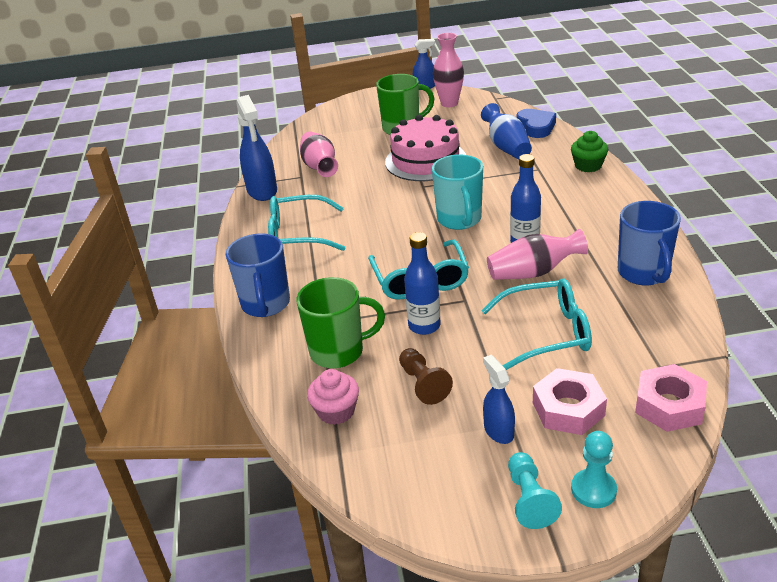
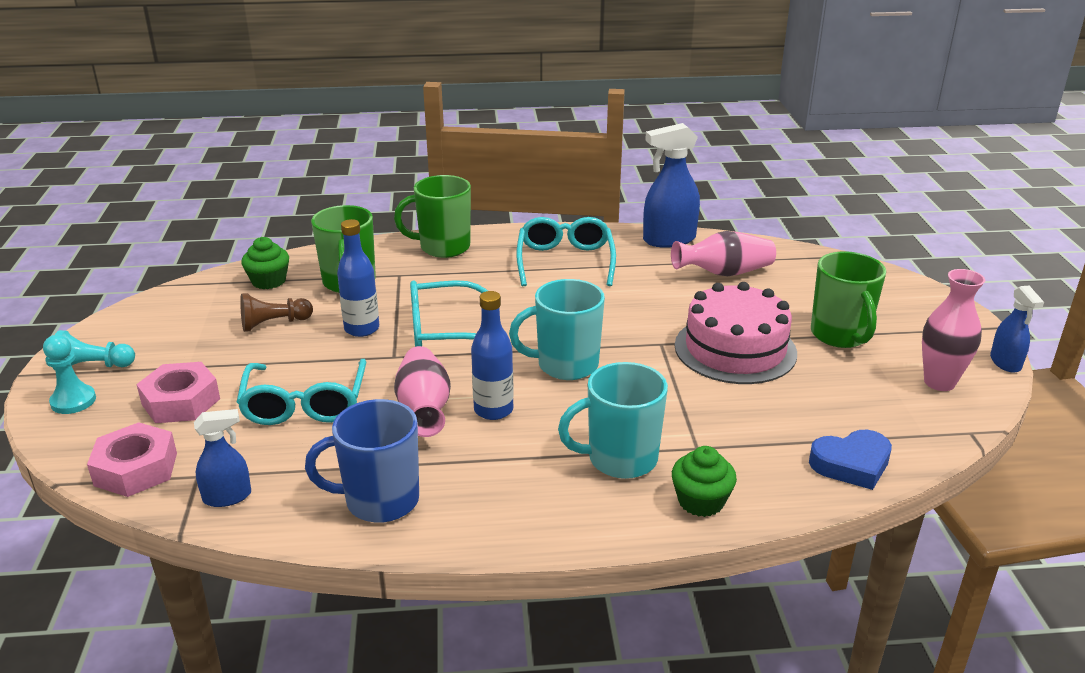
camera: 90 degrees right, 5 degrees down
(266, 304) = (443, 247): blue mug -> green mug
(336, 411) = (269, 281): pink cupcake -> green cupcake
(498, 431) = (183, 358): blue spray bottle -> blue spray bottle (227, 497)
(506, 147) = (774, 424): blue vase -> none
(560, 192) = (620, 459): none -> turquoise mug

